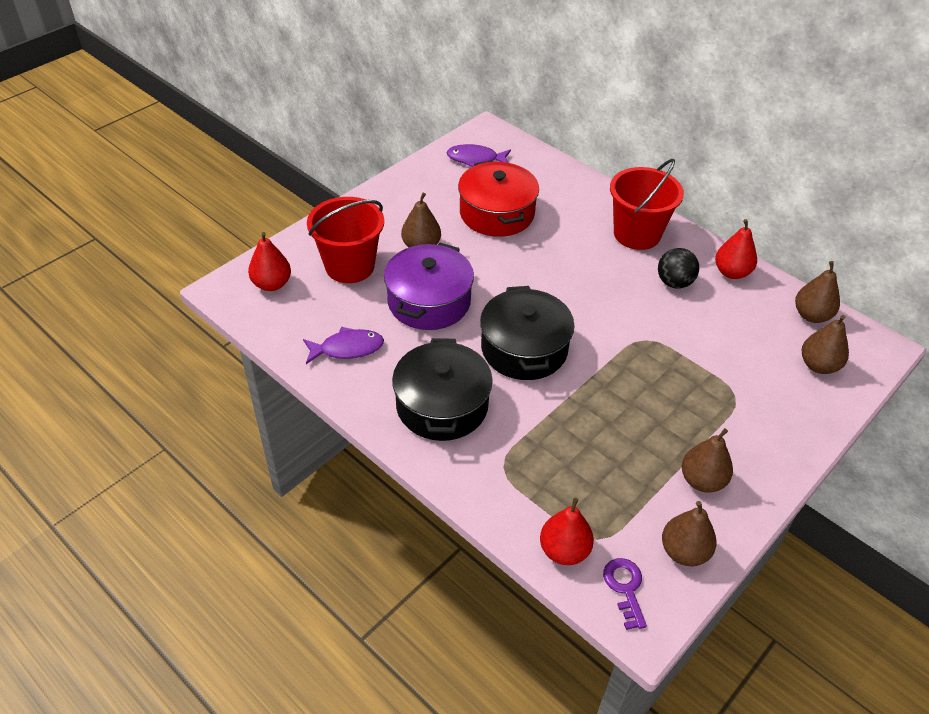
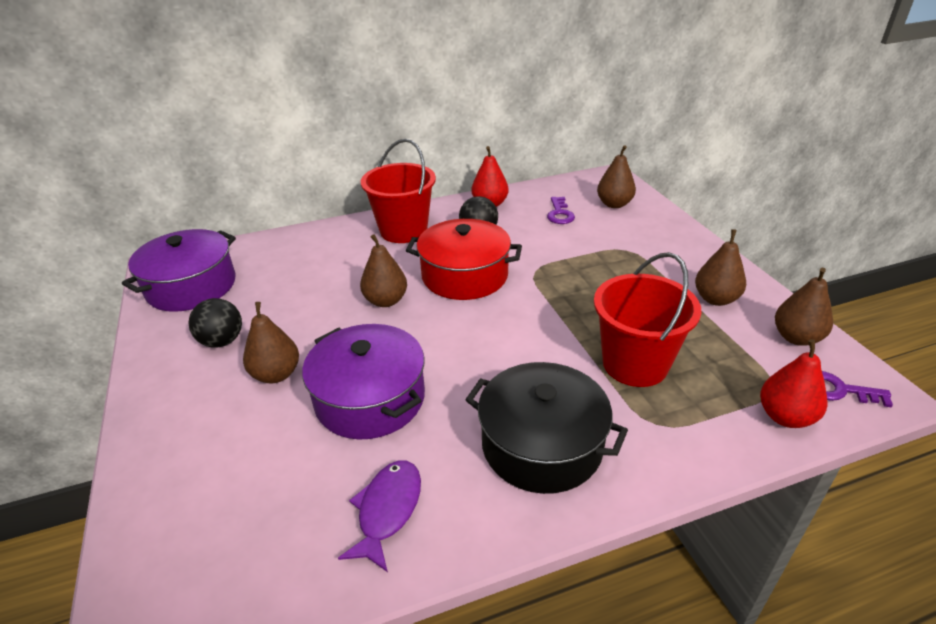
camera: 60 degrees left, 10 degrees down
(272, 284) = (186, 565): red pear -> none
(350, 266) = (242, 455): red bucket -> red bucket (635, 364)
(433, 205) = (222, 341): none -> black ball
(475, 159) = (191, 286): purple fish -> purple pot
(497, 213) = (288, 300): red pot -> red pot (464, 275)
(524, 349) = (496, 348): black pot -> none
(759, 328) = (559, 214): none -> purple key
(811, 315) = (561, 189): brown pear -> brown pear (386, 301)

